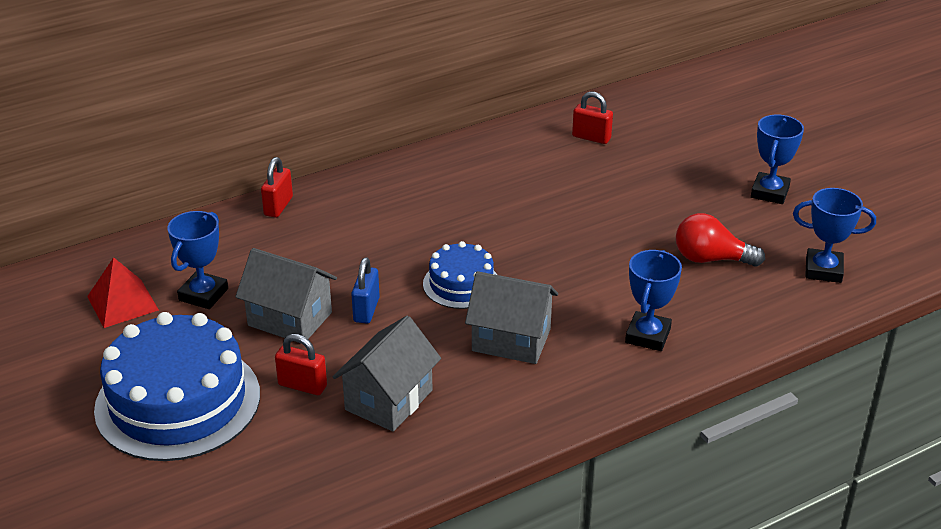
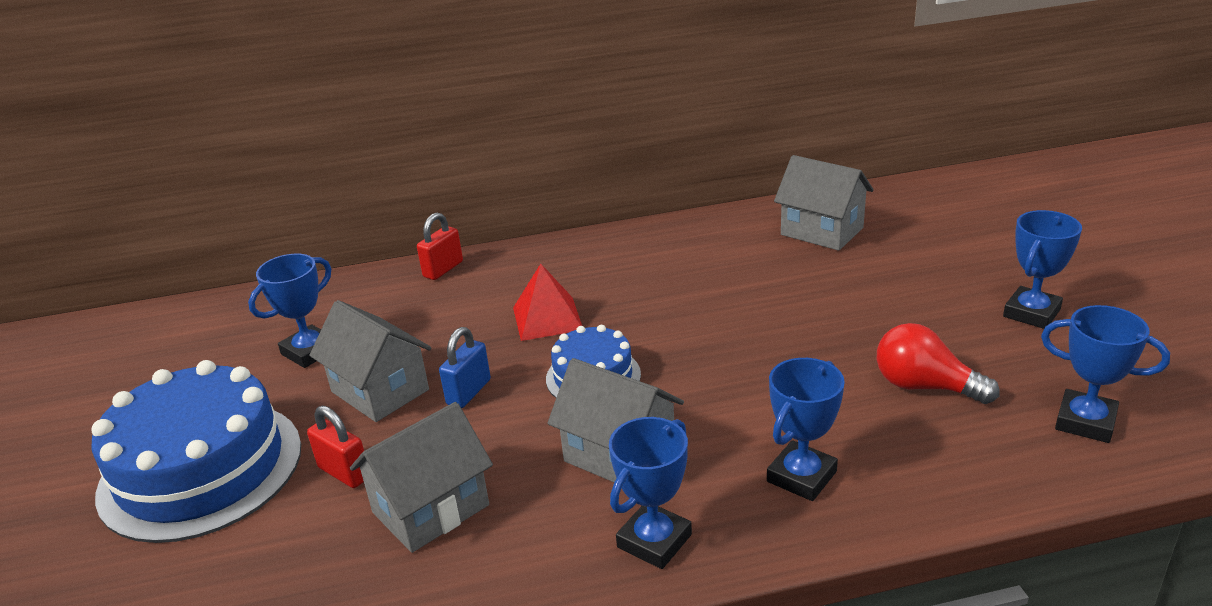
camera: 20 degrees right, 5 degrees down
(122, 303) = (226, 349): red pyramid -> red pyramid (547, 318)
(564, 394) = (654, 541): none -> blue trophy
(591, 137) = (821, 231): red padlock -> grey house

